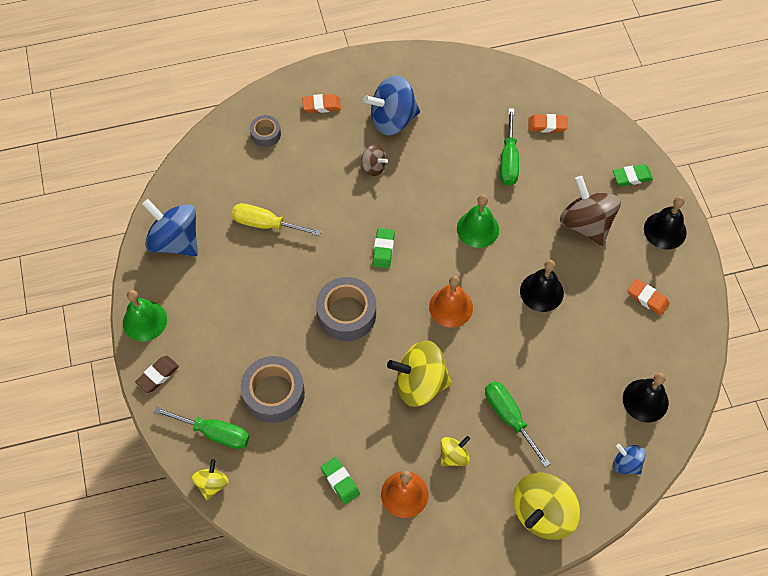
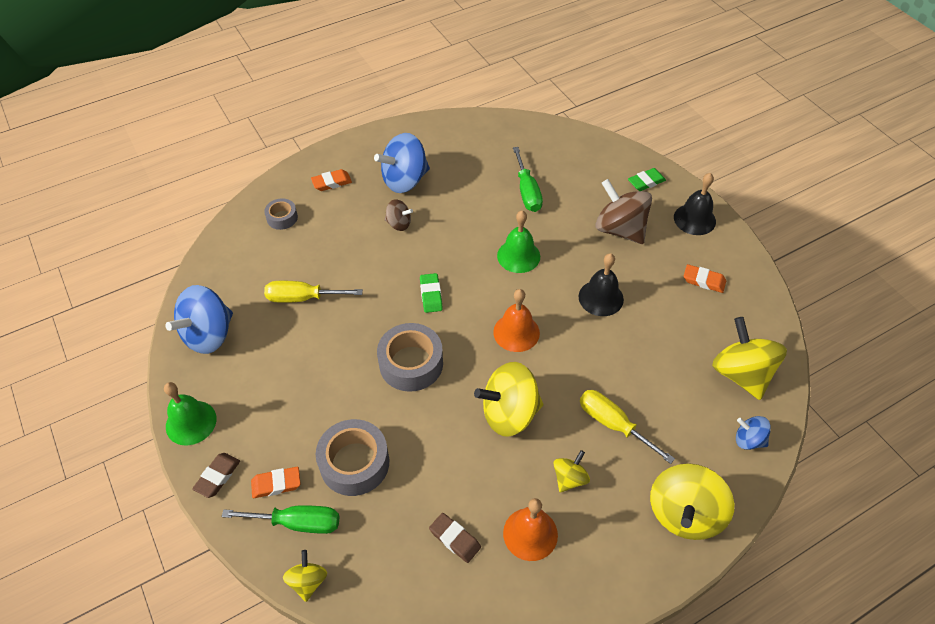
camera: 15 degrees left, 10 degrees down
(175, 241) = (209, 335): blue spinning top -> blue spinning top turned 75 degrees counterclockwise
(340, 481) = (455, 539): green eraser -> brown eraser
(509, 417) = (613, 424): green screwdriver -> yellow screwdriver
(547, 125) = (552, 156): orange eraser -> orange eraser (276, 484)
(645, 400) = (741, 374): black bell -> yellow spinning top

